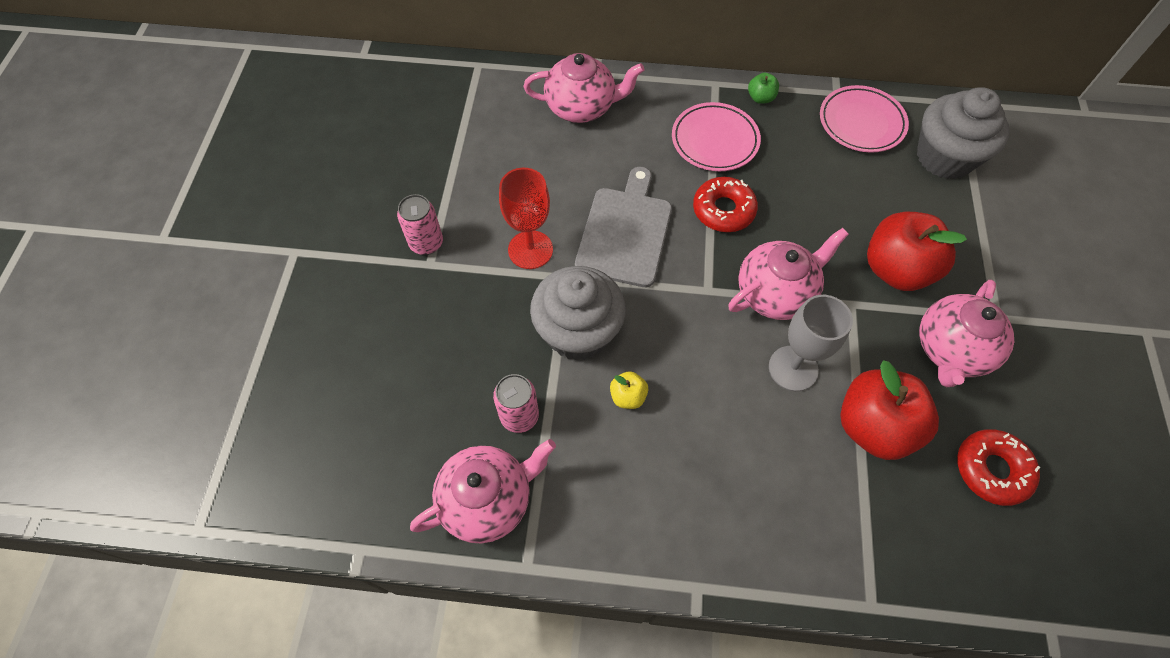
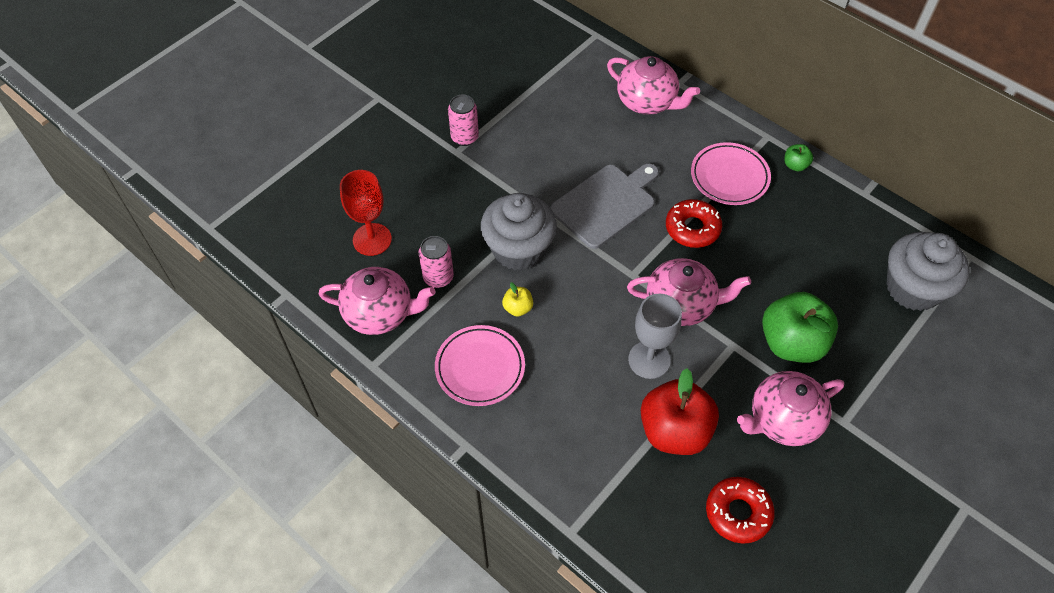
camera: 35 degrees right, 5 degrees down
(530, 250) = (530, 179): red goblet -> red goblet (372, 239)
(861, 123) = (864, 226): pink plate -> pink plate (480, 368)
(896, 269) = (791, 343): red apple -> green apple

